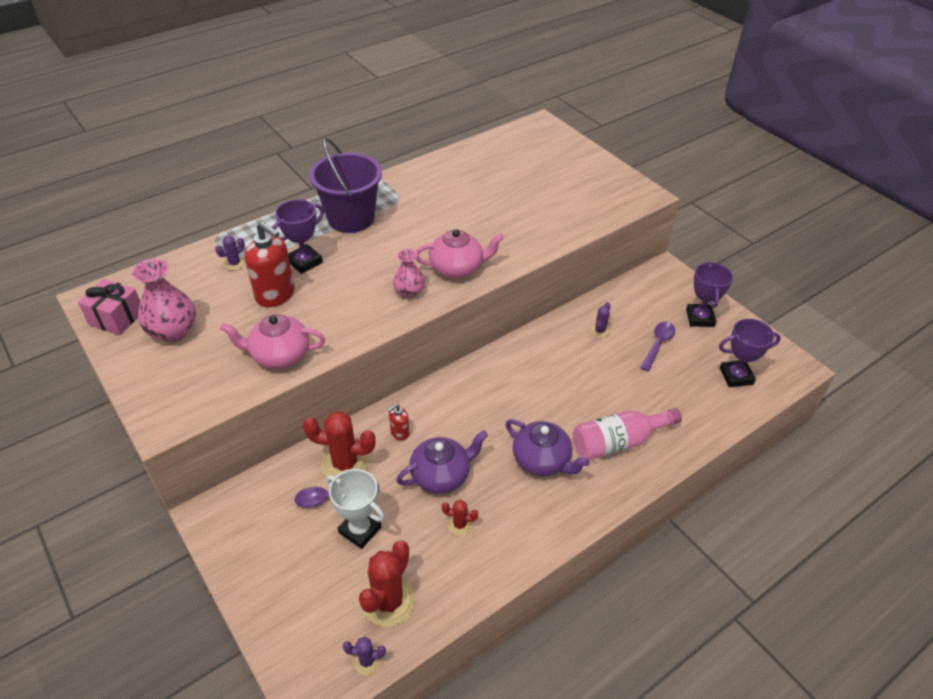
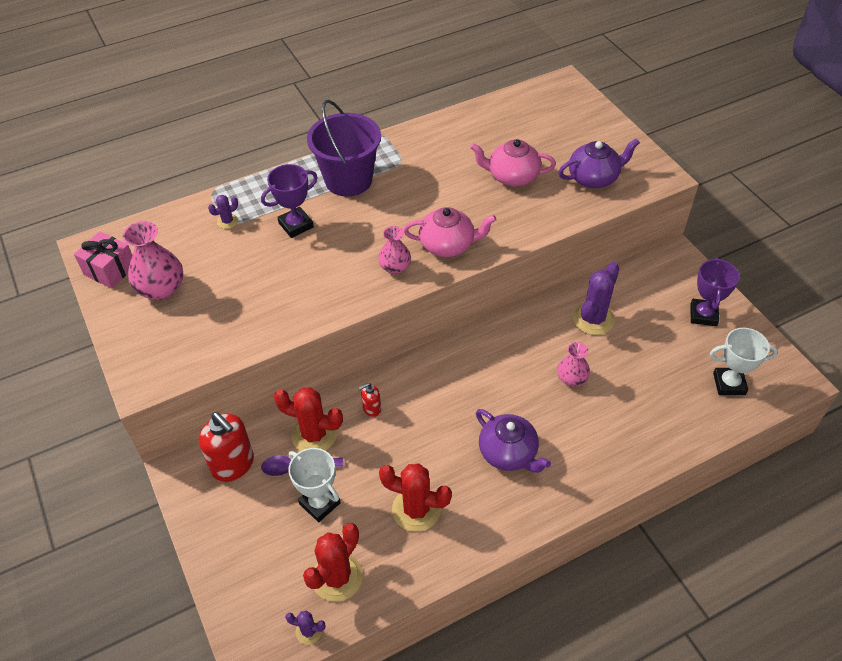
camera: 10 degrees right, 5 degrees up
(275, 295) = (263, 259): red soap dispenser -> red soap dispenser (233, 465)
(279, 355) = (259, 324): pink teapot -> pink teapot (512, 176)
(441, 475) = (406, 457): purple teapot -> purple teapot (594, 178)
(459, 524) = (416, 509): red cactus -> red cactus, size x2.01
(589, 386) = (571, 379): none -> pink vase
(600, 331) = (593, 319): purple cactus -> purple cactus, size x2.01
(618, 442) = (590, 442): pink bottle -> none
(658, 344) = (652, 340): purple spoon -> none
(736, 376) = (729, 384): purple trophy -> white trophy

